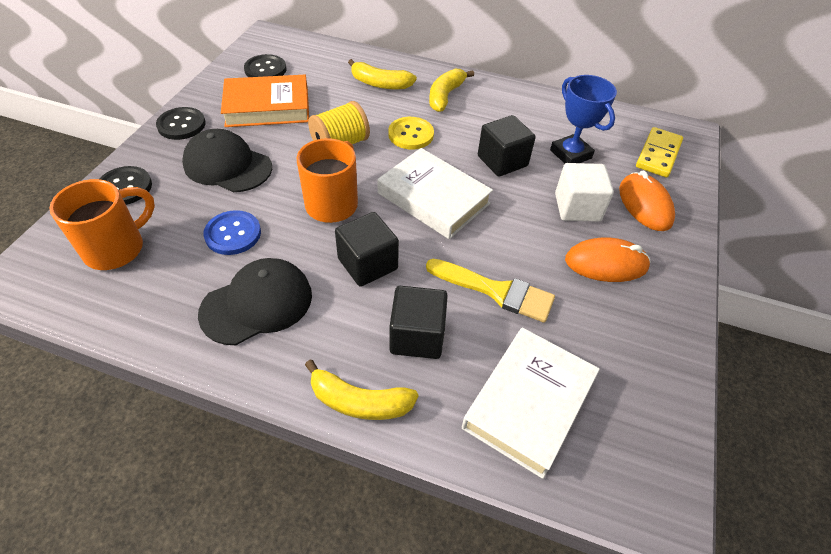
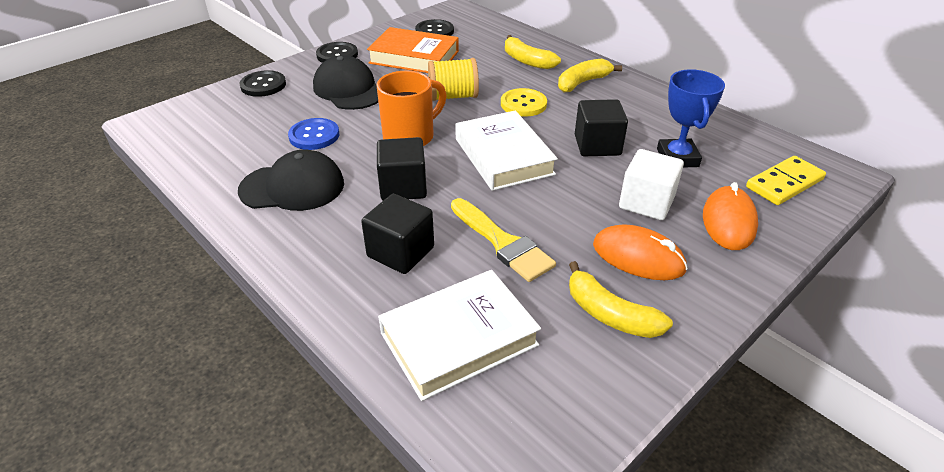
camera: 30 degrees right, 10 degrees down
(117, 248) = (225, 122): orange mug -> none
(359, 401) = (313, 280): yellow banana -> yellow banana (610, 314)

